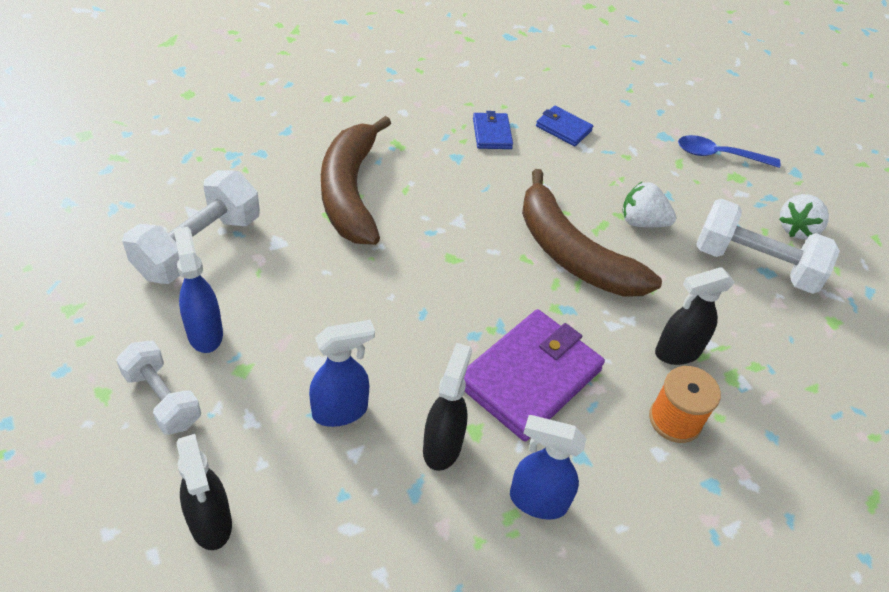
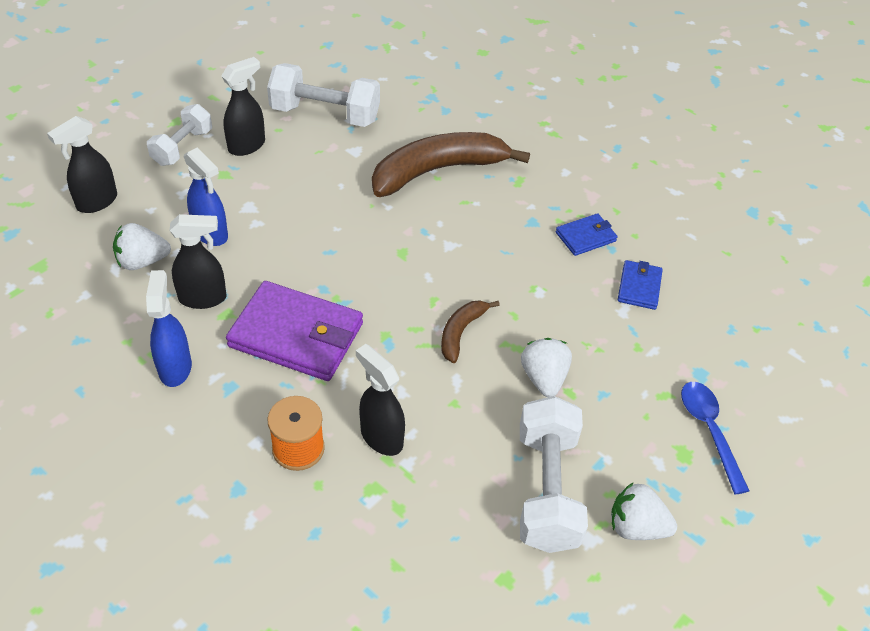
camera: 70 degrees right, 0 degrees up
(205, 333) = (247, 146): blue spray bottle -> black spray bottle
(352, 494) = (142, 261): none -> white strawberry
(572, 254) = (461, 332): brown banana -> brown banana, size x0.48

